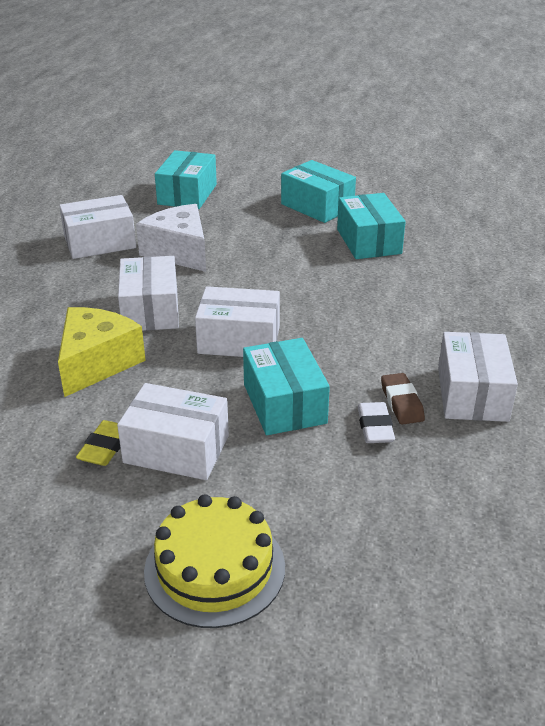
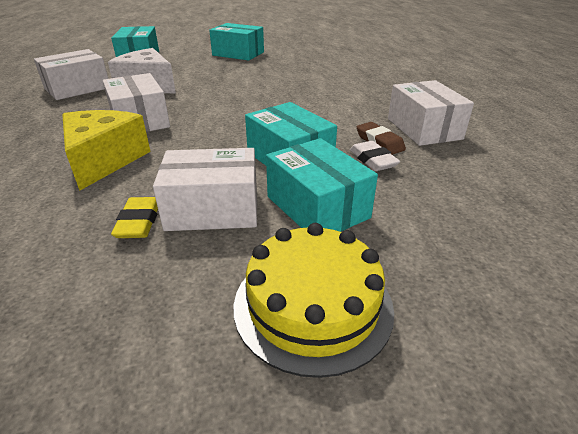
camera: 20 degrees left, 0 degrees up
(239, 340) = (226, 126): white box -> none
(368, 241) = (285, 65): turquoise box -> turquoise box (317, 207)

